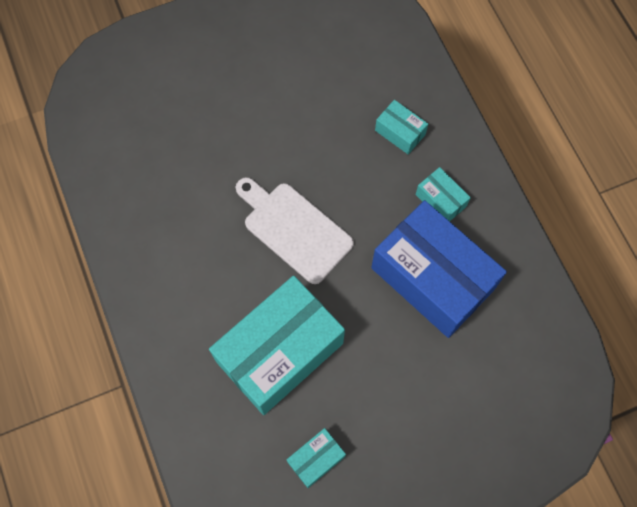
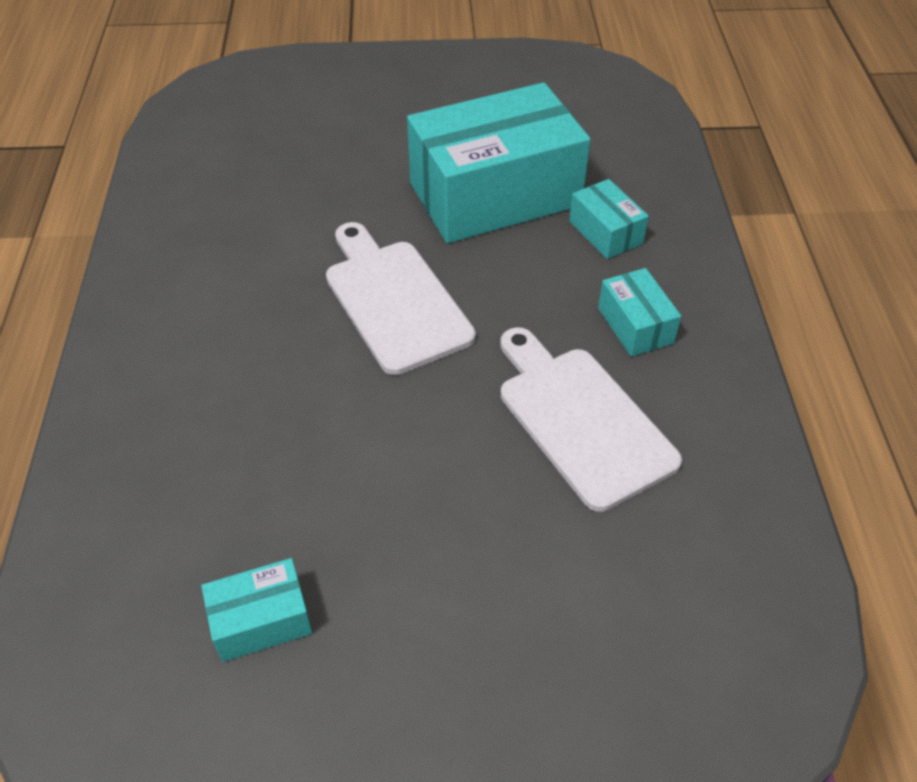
camera: 20 degrees right, 20 degrees down
(279, 352) = (288, 446): turquoise box -> turquoise box (495, 194)
(432, 278) = (581, 420): blue box -> white cutting board

